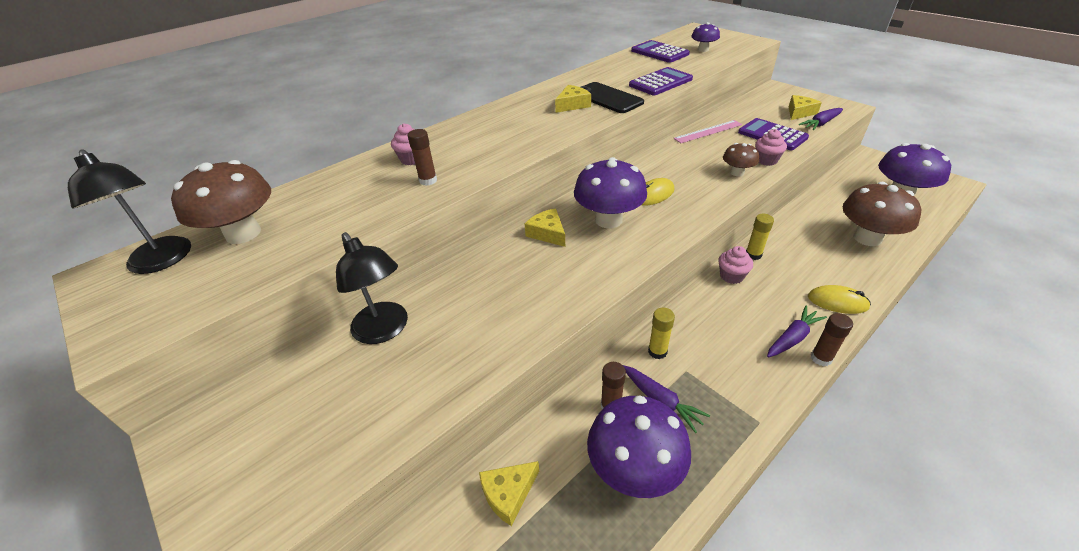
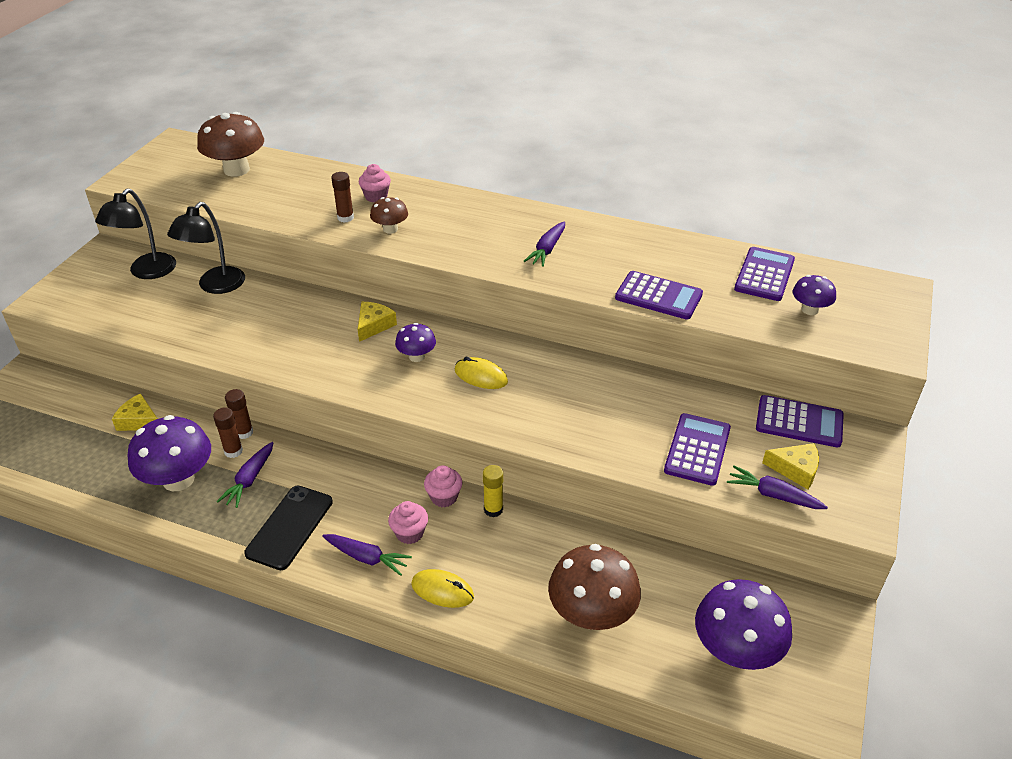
camera: 60 degrees right, 0 degrees up
(163, 261) = (195, 156): black lamp -> black lamp (147, 272)
(572, 105) = (547, 249): yellow cheese -> purple carrot
(607, 98) = (582, 268): black phone -> black phone (290, 527)
(608, 220) = (416, 356): purple mushroom -> purple mushroom, size x0.54
(657, 351) = (307, 465): yellow glue stick -> none
(708, 131) = (664, 390): pink ruler -> none
(737, 172) = (571, 431): brown mushroom -> brown mushroom (390, 229)
(757, 102) = (799, 422): none -> purple calculator
(766, 160) = (619, 452): pink cupcake -> pink cupcake (409, 533)
(821, 358) = (346, 582): brown glue stick -> brown glue stick (244, 432)
(837, 302) = (442, 590): yellow mouse -> yellow mouse turned 60 degrees counterclockwise

